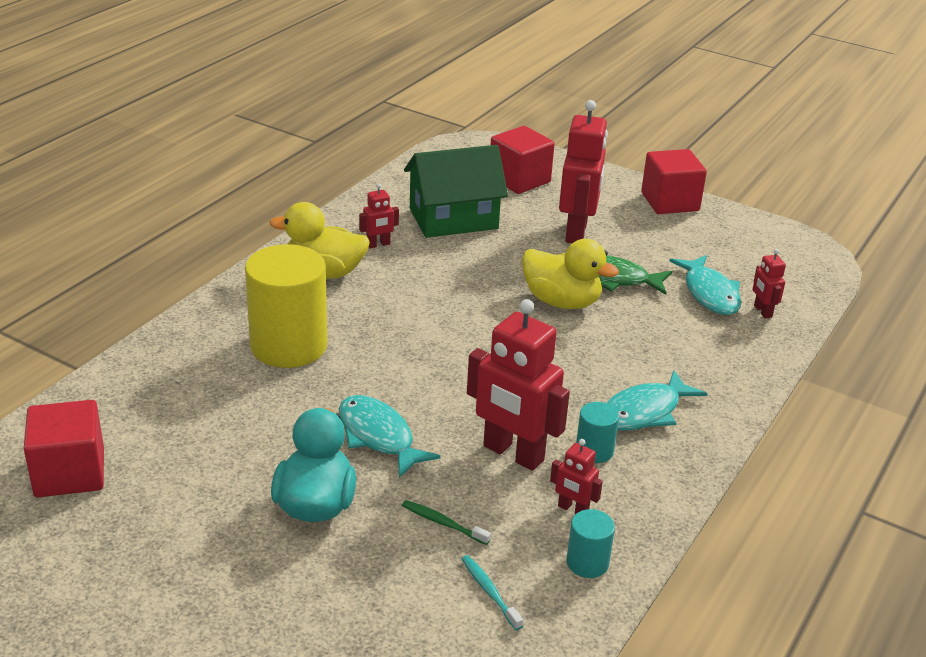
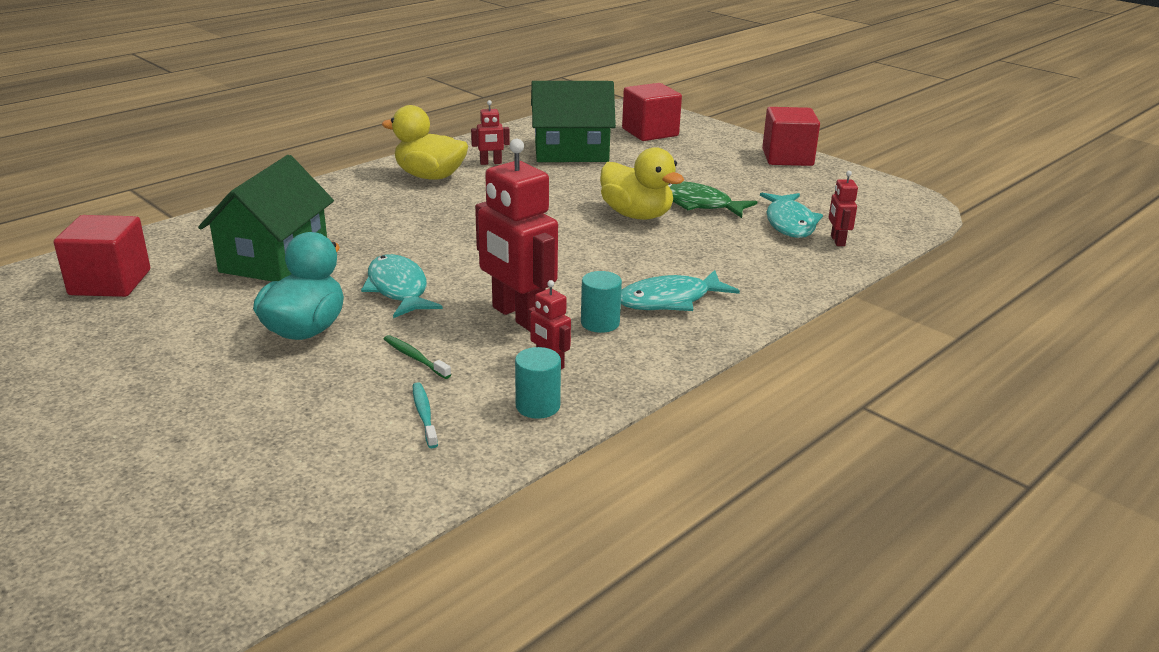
camera: 15 degrees right, 5 degrees down
(226, 413) = (274, 258): none -> green house
(289, 346) = (362, 220): yellow cylinder -> none
(577, 232) = (682, 170): red robot -> none

